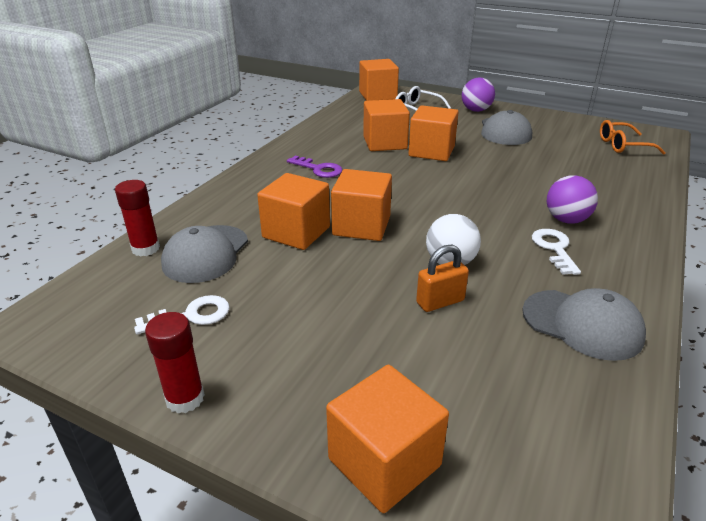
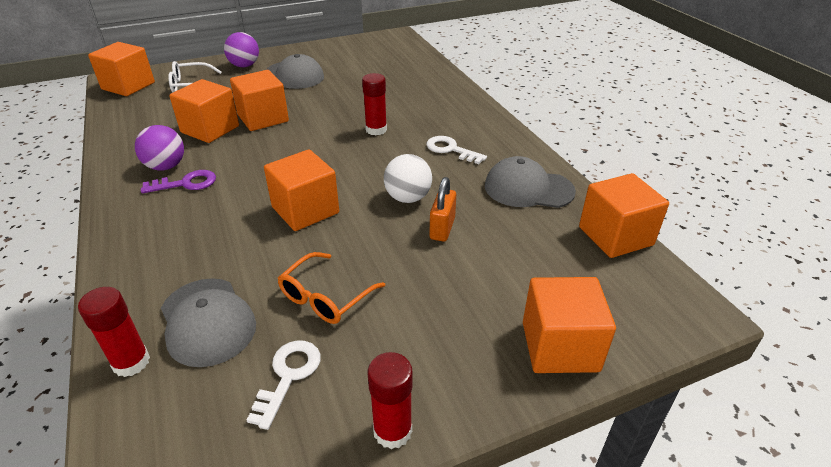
camera: 50 degrees left, 5 degrees up
(296, 232) = (260, 248): orange cube -> orange cube (615, 236)
(508, 199) = (376, 130): none -> red glue stick
(566, 220) = (430, 125): purple ball -> purple ball (166, 166)
(582, 324) = (528, 189): grey cap -> grey cap turned 150 degrees counterclockwise
(623, 145) = (387, 53): orange glasses -> orange glasses (325, 297)

